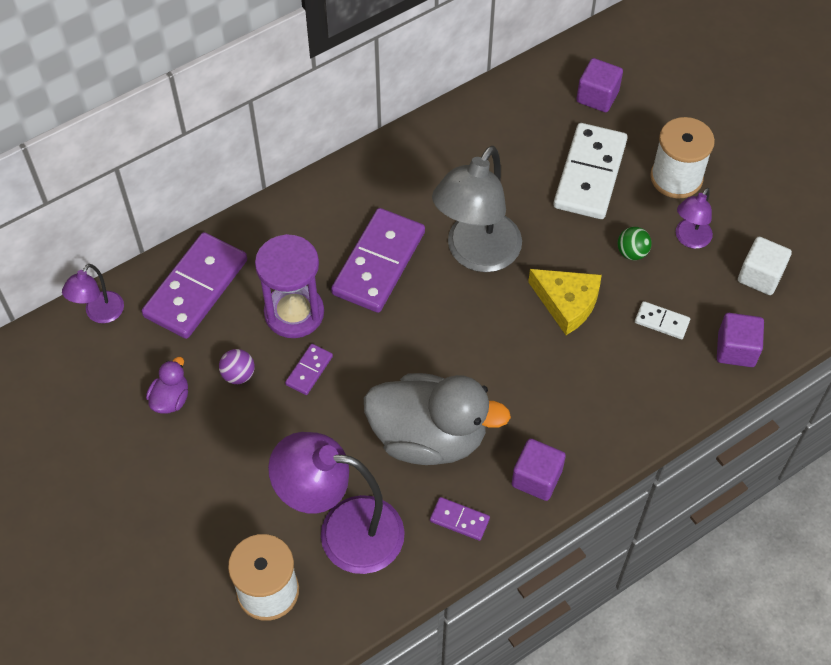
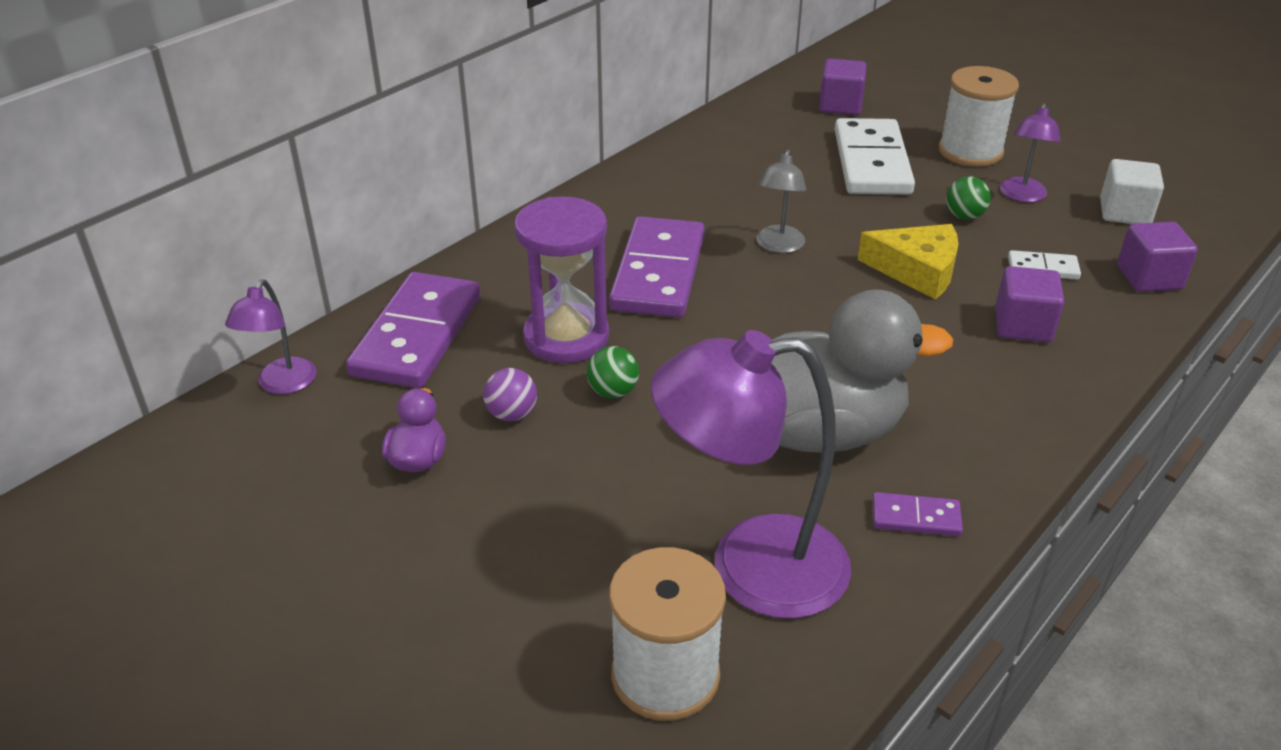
camera: 15 degrees left, 20 degrees down
(309, 370) = (613, 392): purple domino -> green ball
(476, 254) = (778, 246): grey lamp -> grey lamp, size x0.50
(536, 478) = (993, 448): purple cube -> purple cube (1023, 326)

